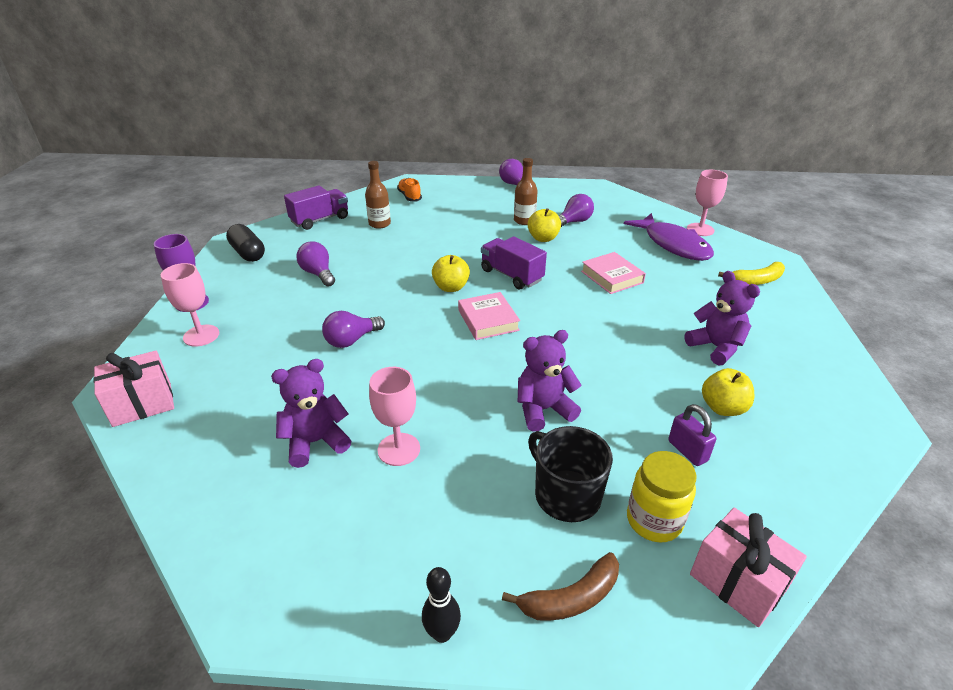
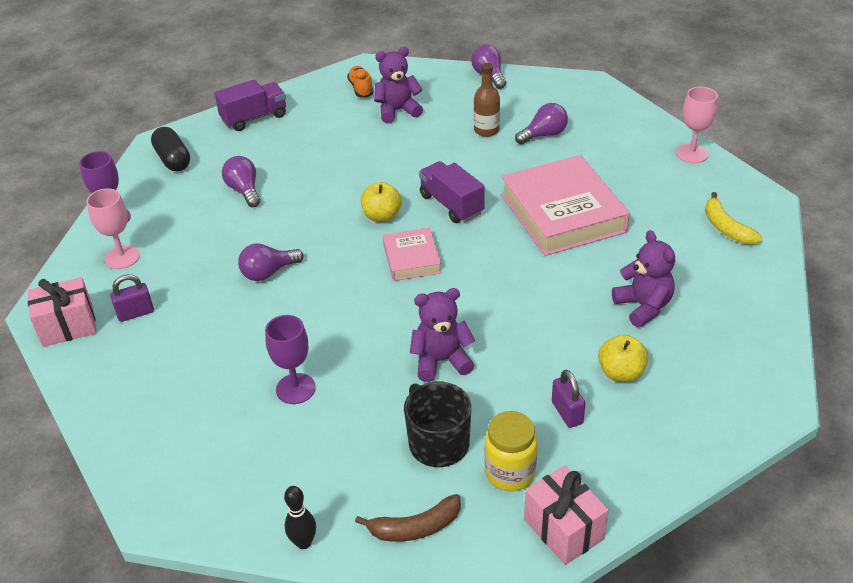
camera: 10 degrees right, 5 degrees up
(217, 386) = (135, 313): none -> purple padlock
(316, 442) = (221, 375): purple teddy bear -> purple teddy bear (397, 111)
(379, 224) = (320, 127): brown bottle -> none
(399, 449) = (295, 389): pink goblet -> purple goblet
(543, 238) = (501, 157): yellow apple -> none
(611, 277) = (562, 213): pink book -> pink book, size x1.92
(673, 245) = (650, 174): purple fish -> none
(756, 281) = (726, 228): yellow banana -> yellow banana turned 75 degrees clockwise

